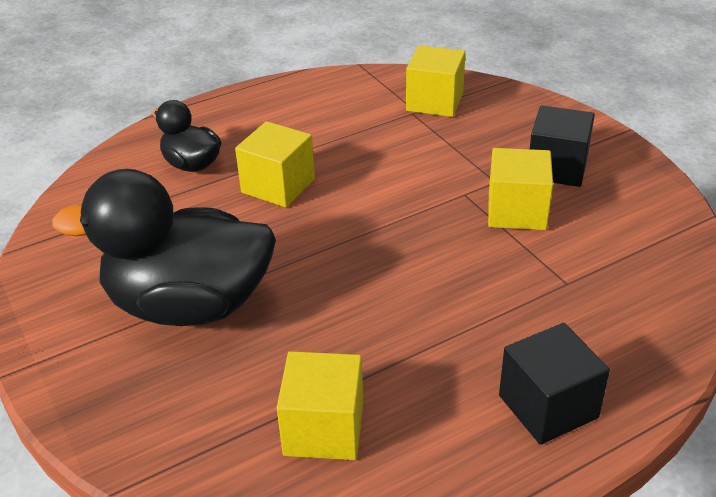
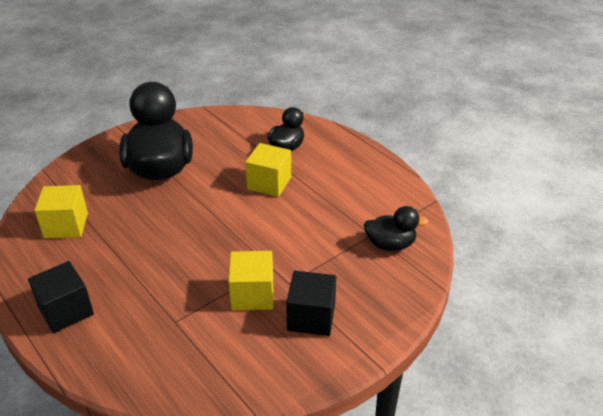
camera: 80 degrees right, 0 degrees up
(434, 102) = (390, 244): yellow cube -> black duck

